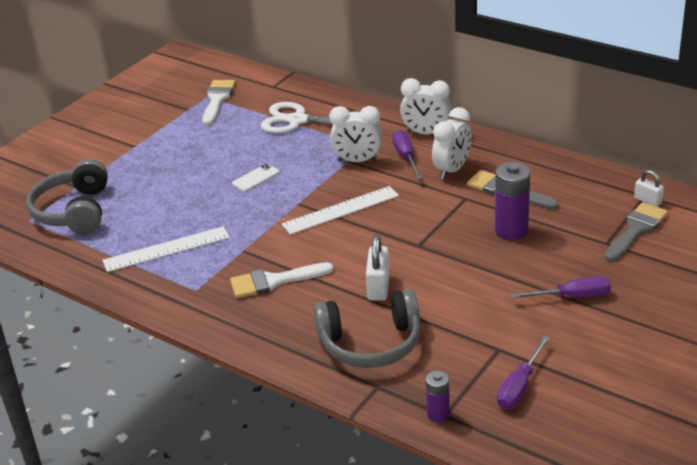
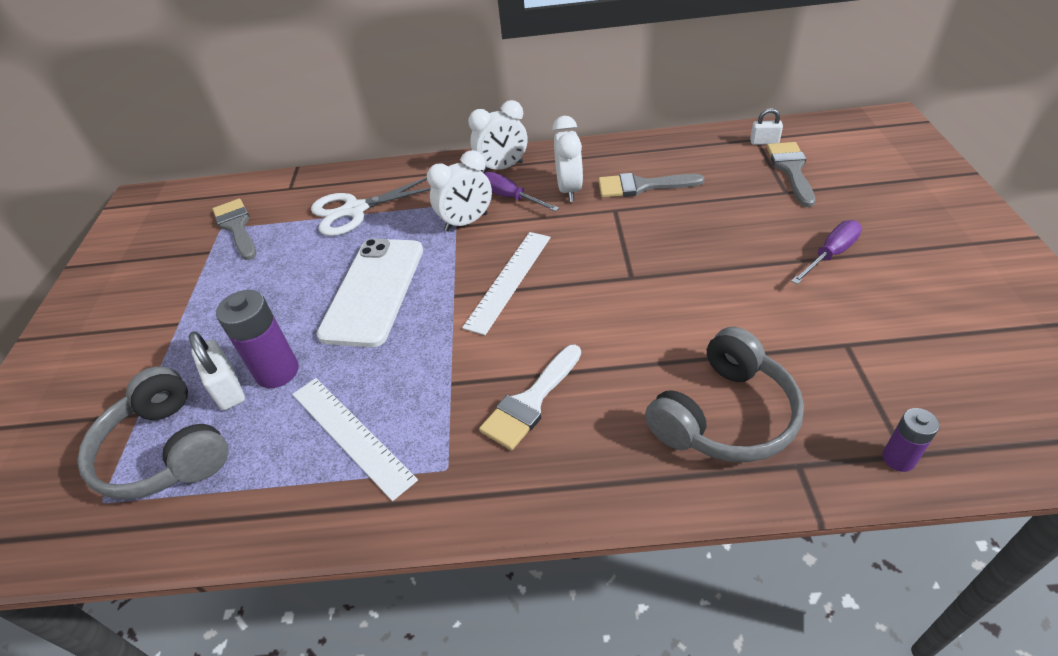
camera: 35 degrees left, 10 degrees up
(166, 249) = (351, 435): white ruler -> white ruler turned 75 degrees counterclockwise
(217, 100) = (237, 227): white brush -> grey brush
(255, 178) = (374, 291): white phone -> white phone, size x2.42
(378, 287) = (650, 344): white padlock -> white padlock (228, 389)
(511, 230) = (695, 220): purple battery -> purple battery (277, 372)
(519, 386) = (920, 374): purple screwdriver -> none

